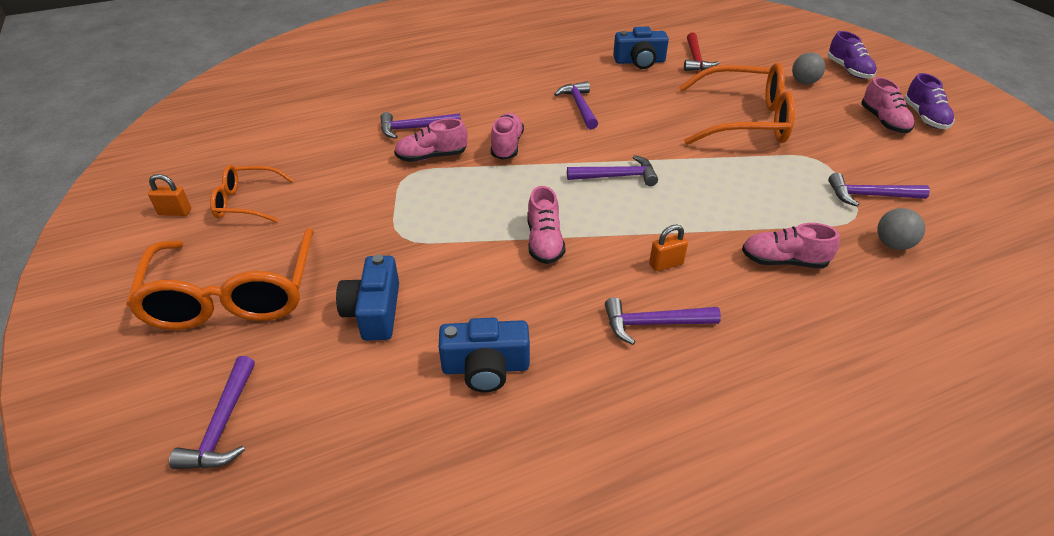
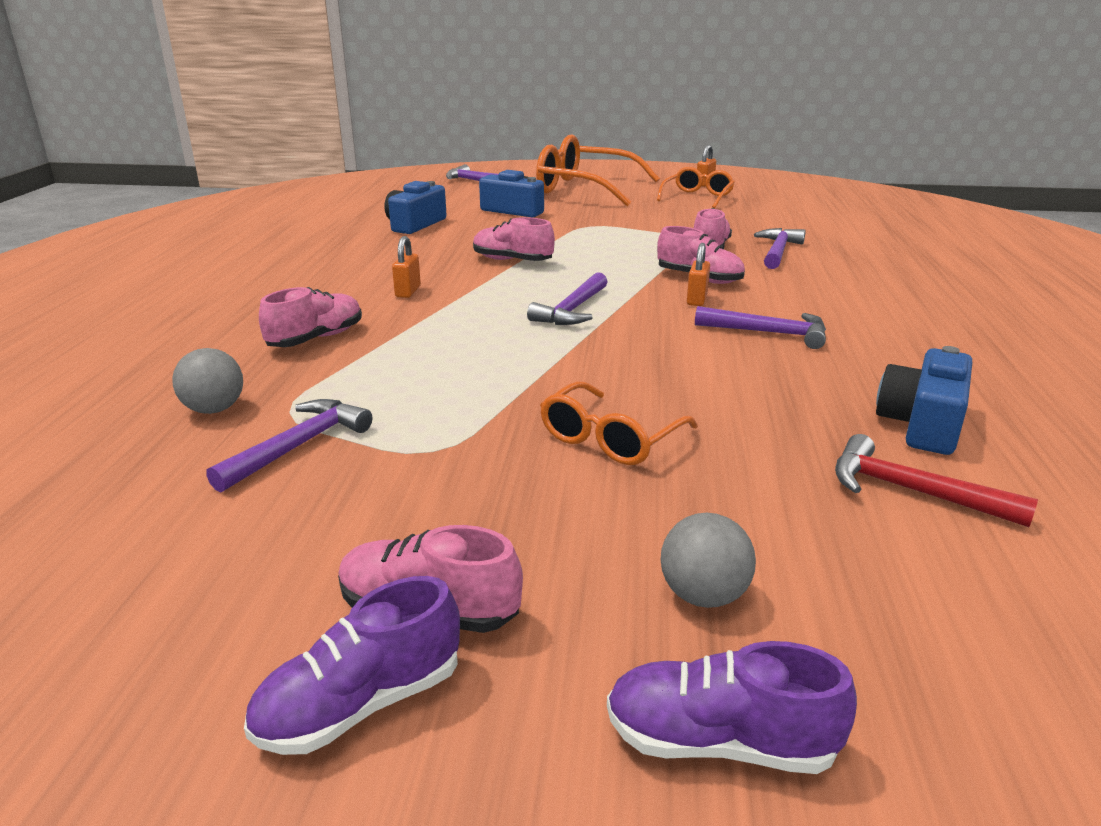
camera: 120 degrees right, 15 degrees down
(550, 138) = (696, 300): none -> orange padlock
(653, 324) = (358, 270): purple hammer -> none
(744, 120) = (610, 439): orange glasses -> orange glasses, size x0.54
(924, 117) = (361, 704): purple shoe -> purple shoe turned 60 degrees counterclockwise

